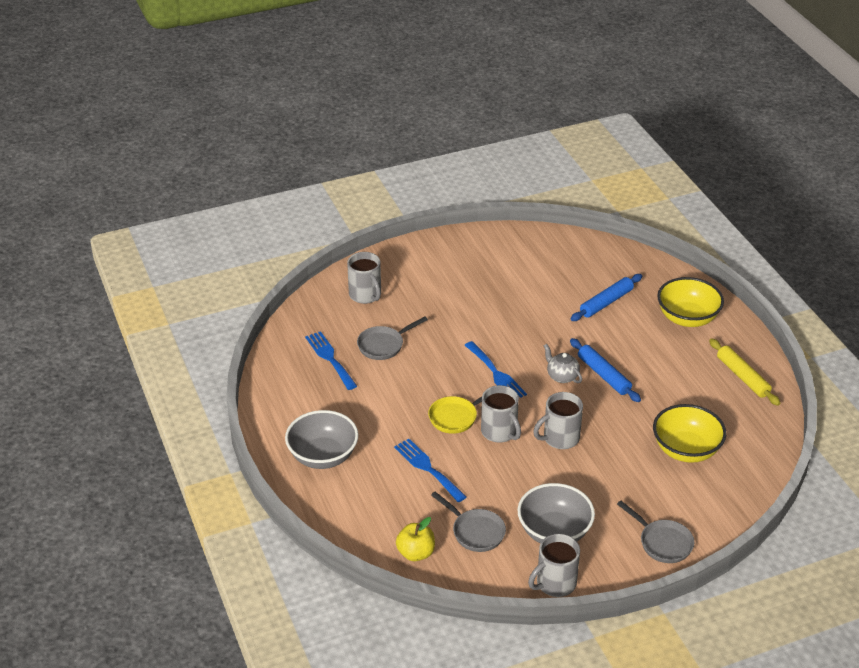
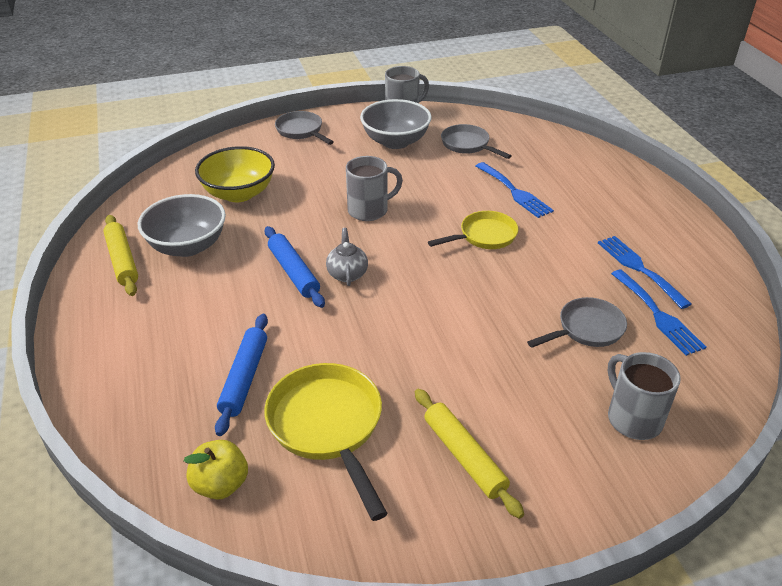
camera: 175 degrees left, 0 degrees up
(323, 456) = (630, 207): grey bowl -> grey bowl (187, 246)
(416, 553) = (521, 135): yellow apple -> yellow apple (221, 484)
(465, 272) = (464, 456): none -> yellow rolling pin
(496, 374) = (431, 281): blue fork -> blue fork (639, 268)
(500, 432) = (435, 219): grey mug -> none
(545, 281) = (328, 427): none -> yellow pan
(562, 376) = (347, 274): grey teapot -> grey teapot turned 150 degrees counterclockwise
(606, 302) = (244, 378): blue rolling pin -> blue rolling pin turned 45 degrees counterclockwise
(687, 318) = (137, 344): yellow bowl -> none

